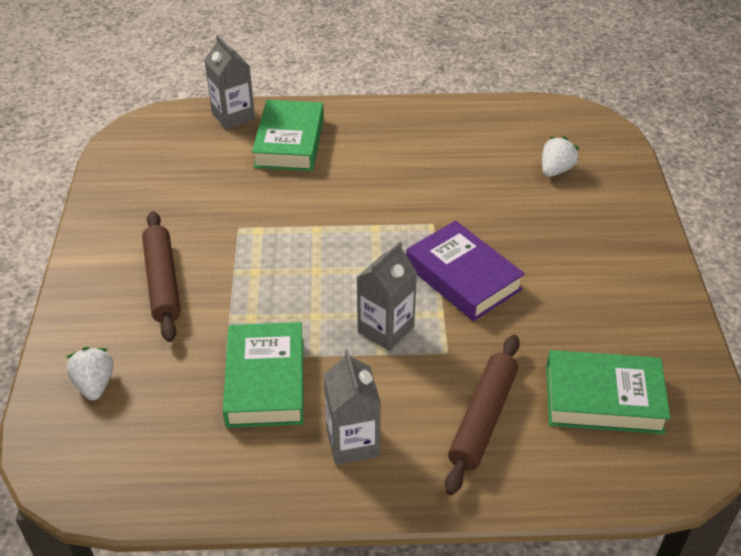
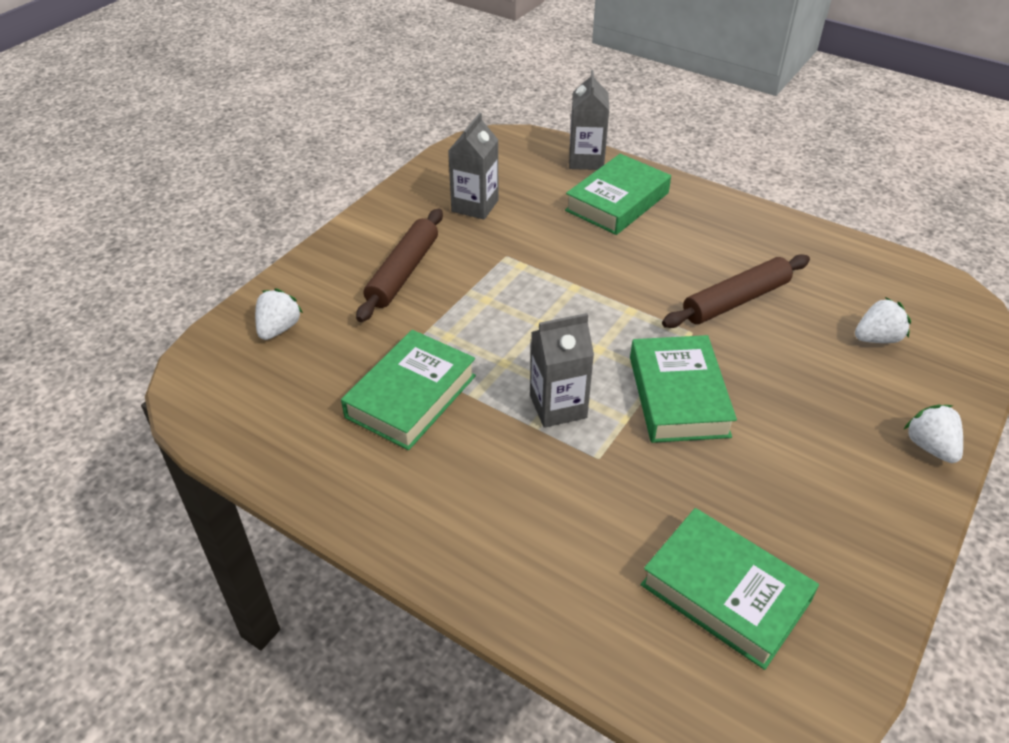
camera: 35 degrees right, 0 degrees up
(353, 442) = (437, 490): grey carton -> grey carton (475, 206)
(463, 277) = (678, 396): purple book -> green book
(482, 418) = (577, 539): brown rolling pin -> brown rolling pin (735, 300)
(643, 231) = (930, 447): none -> white strawberry

